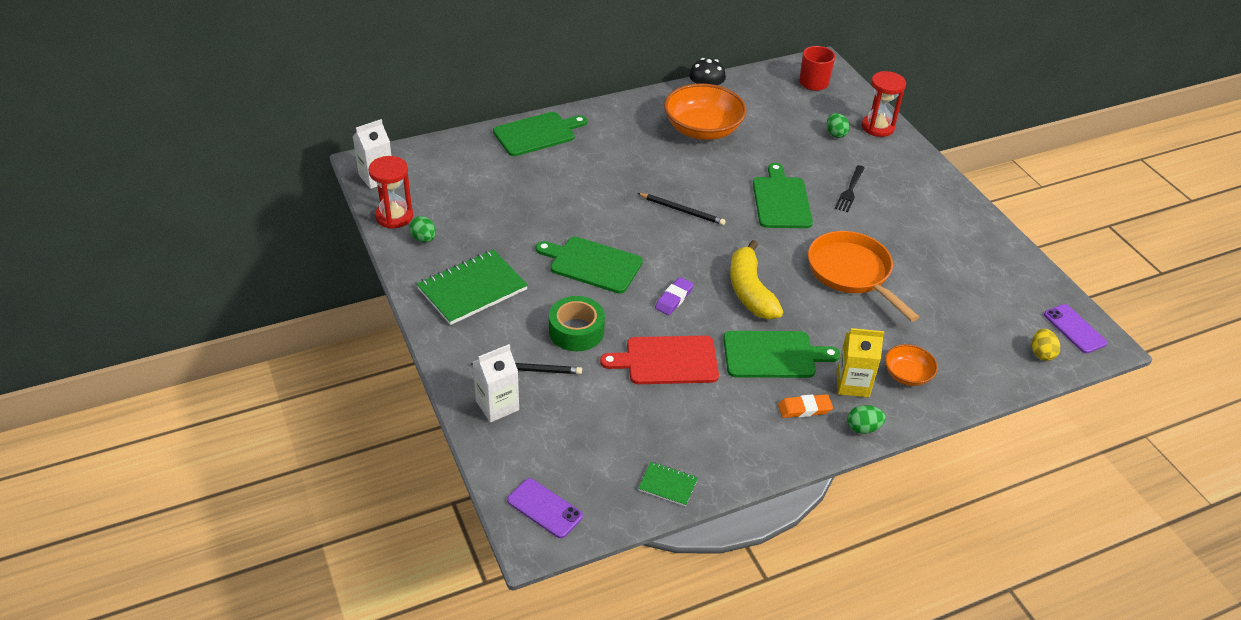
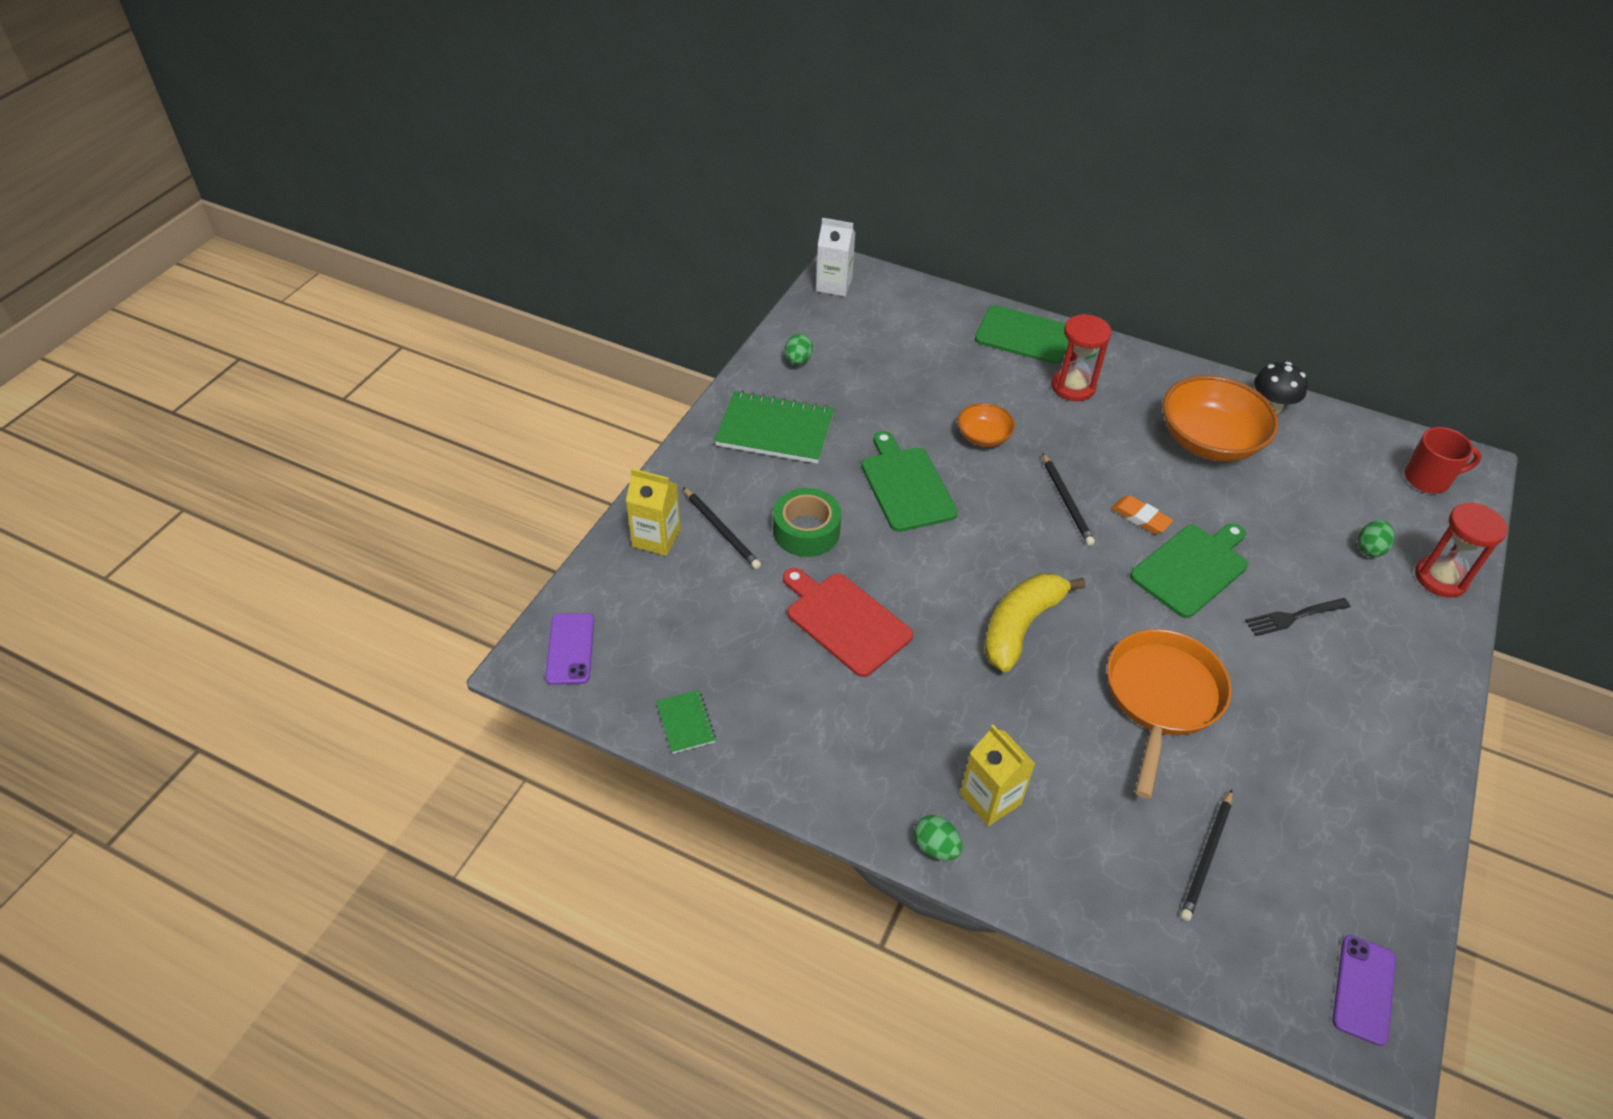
camera: 50 degrees right, 5 degrees up
(394, 216) = (801, 326): red hourglass -> red hourglass (1073, 387)
(497, 405) = (656, 538): white carton -> yellow carton
(674, 298) = (935, 573): purple eraser -> none
(773, 355) = (952, 702): green cutting board -> none
(804, 409) = (905, 776): orange eraser -> orange eraser (1140, 517)
(907, 375) = (1064, 844): orange bowl -> orange bowl (983, 436)
(961, 328) = (1206, 857): none -> black pencil
(1041, 353) = (1270, 972): yellow egg -> none

